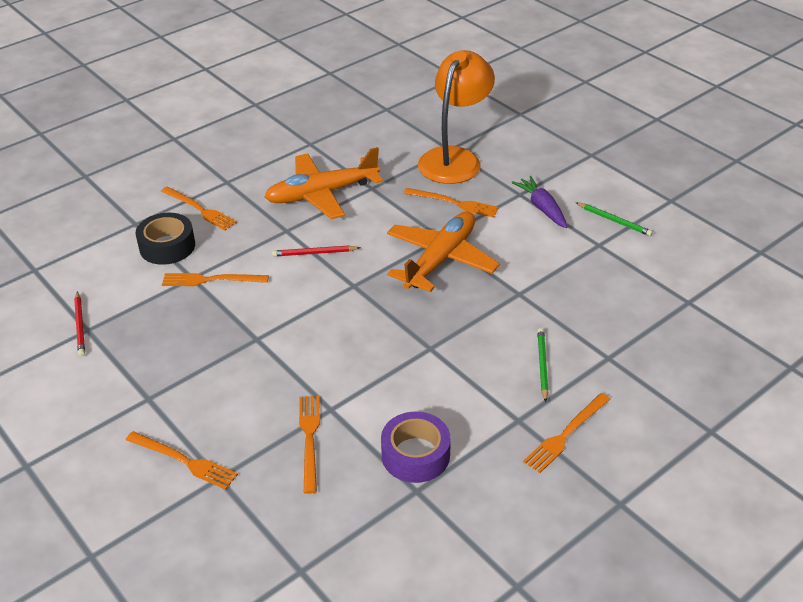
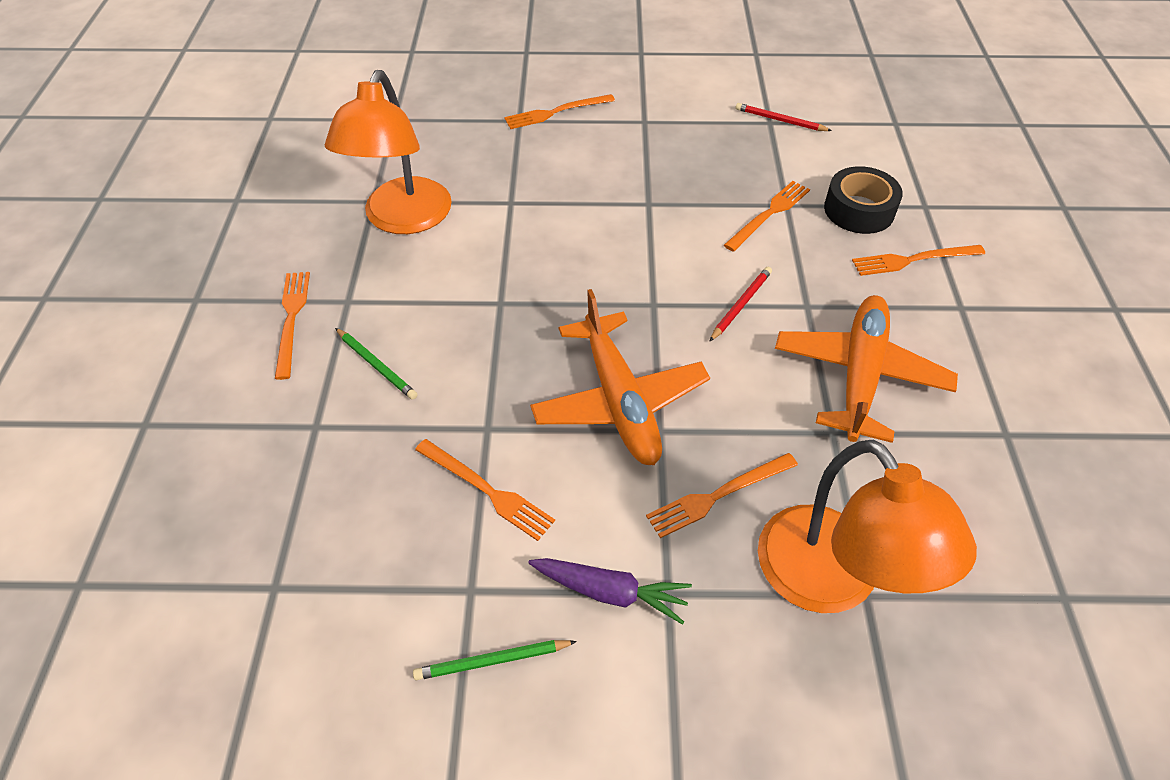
camera: 130 degrees right, 10 degrees up
(309, 439) = (495, 176): orange fork -> orange fork (487, 490)
(415, 455) = (403, 219): purple tape -> orange lamp

